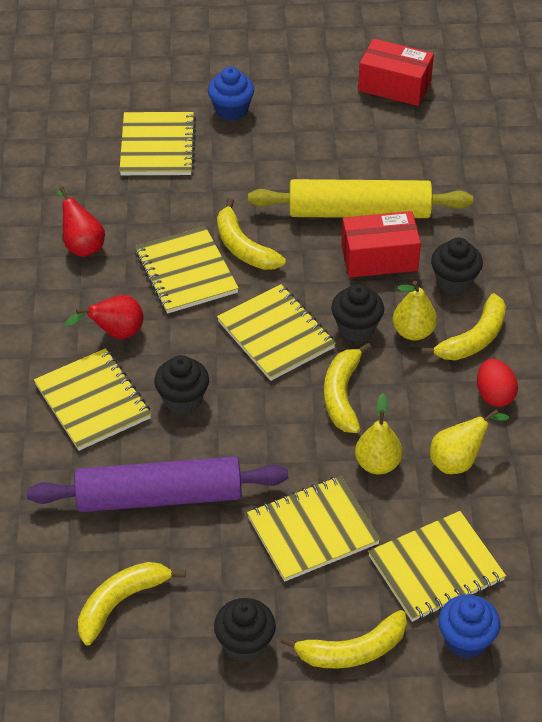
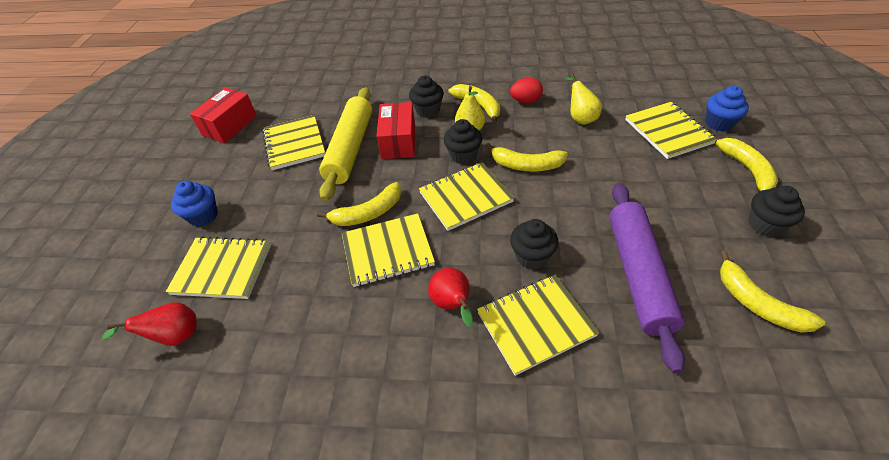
camera: 80 degrees left, 0 degrees up
(82, 245) = (331, 333): red pear -> red pear (175, 336)
(312, 530) = (651, 185): yellow notebook -> yellow notebook (294, 144)
(377, 464) = (587, 152): yellow pear -> none

